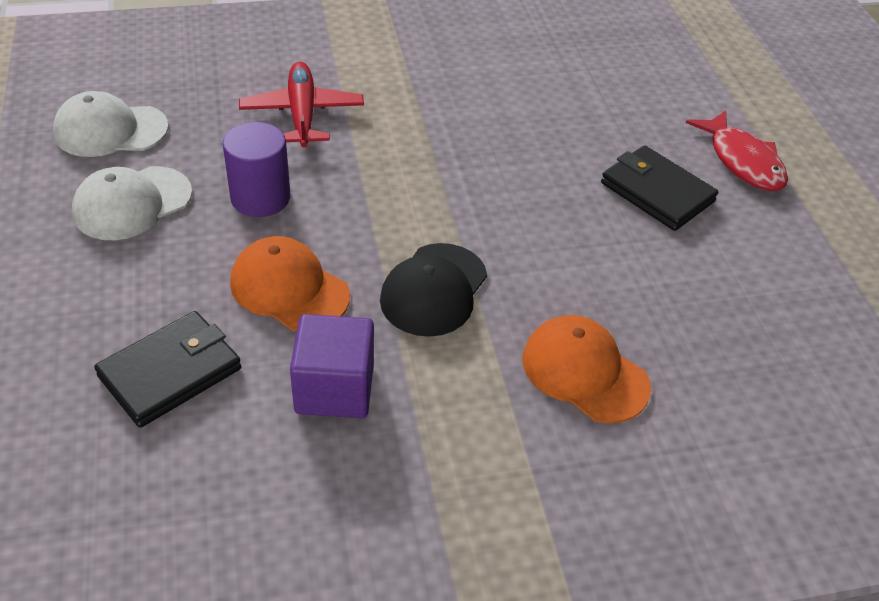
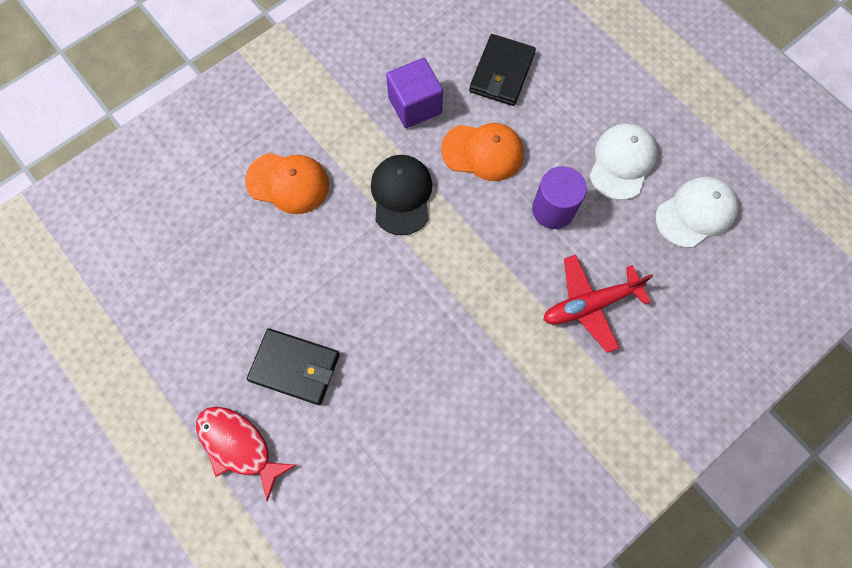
camera: 155 degrees right, 25 degrees up
(302, 114) = (590, 304): red plane -> red plane turned 105 degrees clockwise

